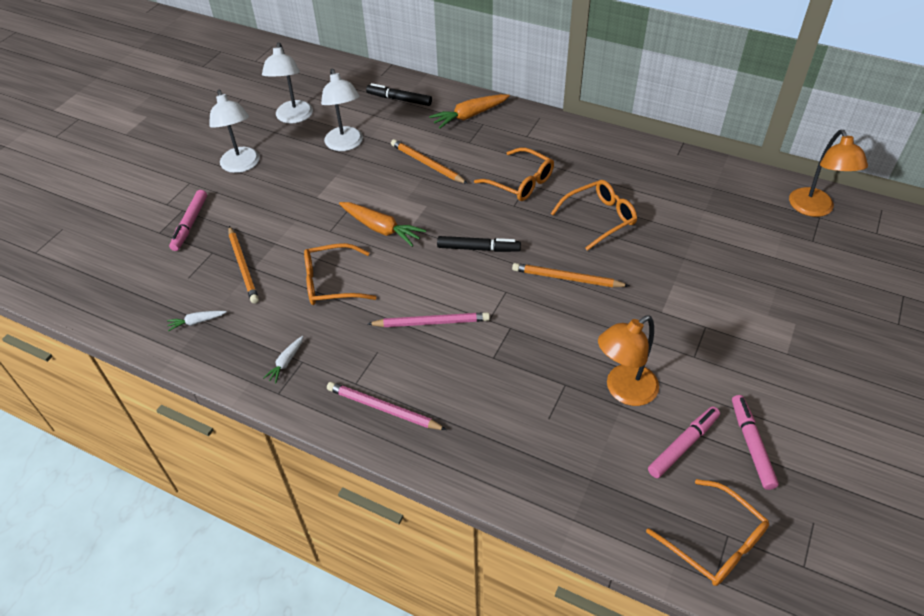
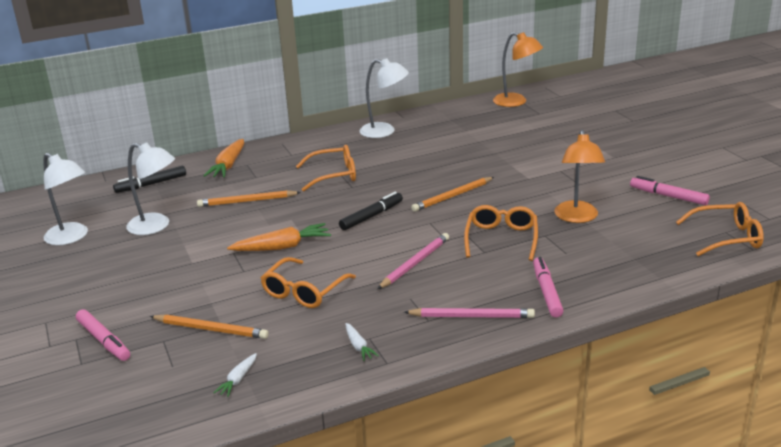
camera: 50 degrees left, 20 degrees down
(242, 165) = (80, 285): white lamp -> white lamp (384, 131)
(383, 408) = (471, 316): pink pencil -> pink pencil turned 150 degrees counterclockwise
(599, 218) = (416, 164): orange glasses -> orange glasses (501, 239)
(683, 445) = (644, 217): pink marker -> pink marker (546, 292)

